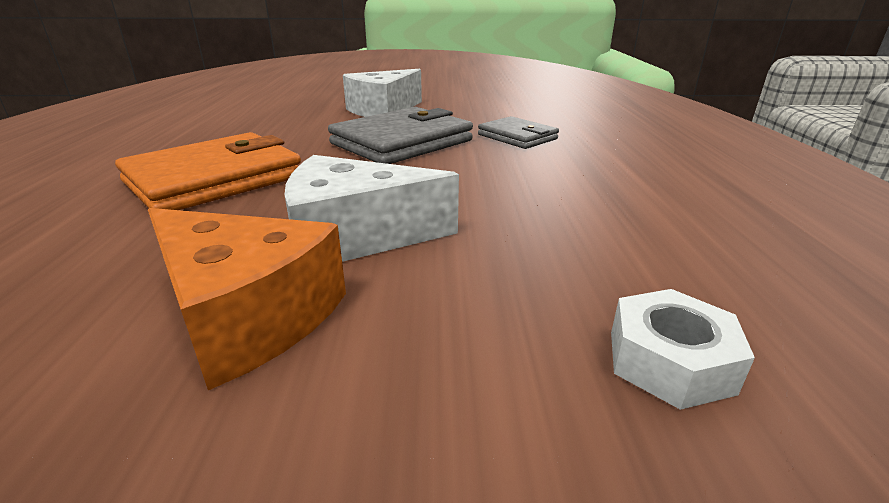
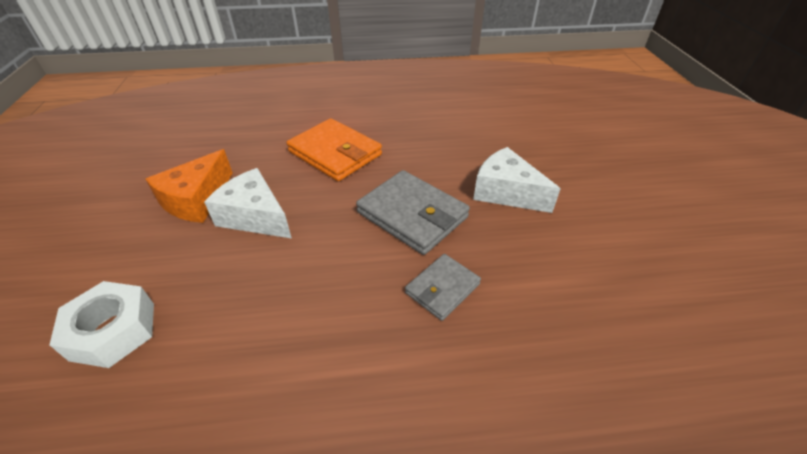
camera: 85 degrees right, 15 degrees up
(355, 236) = (255, 216): white cheese -> white cheese turned 45 degrees counterclockwise
(669, 361) = (113, 331): white nut -> white nut, size x1.51

